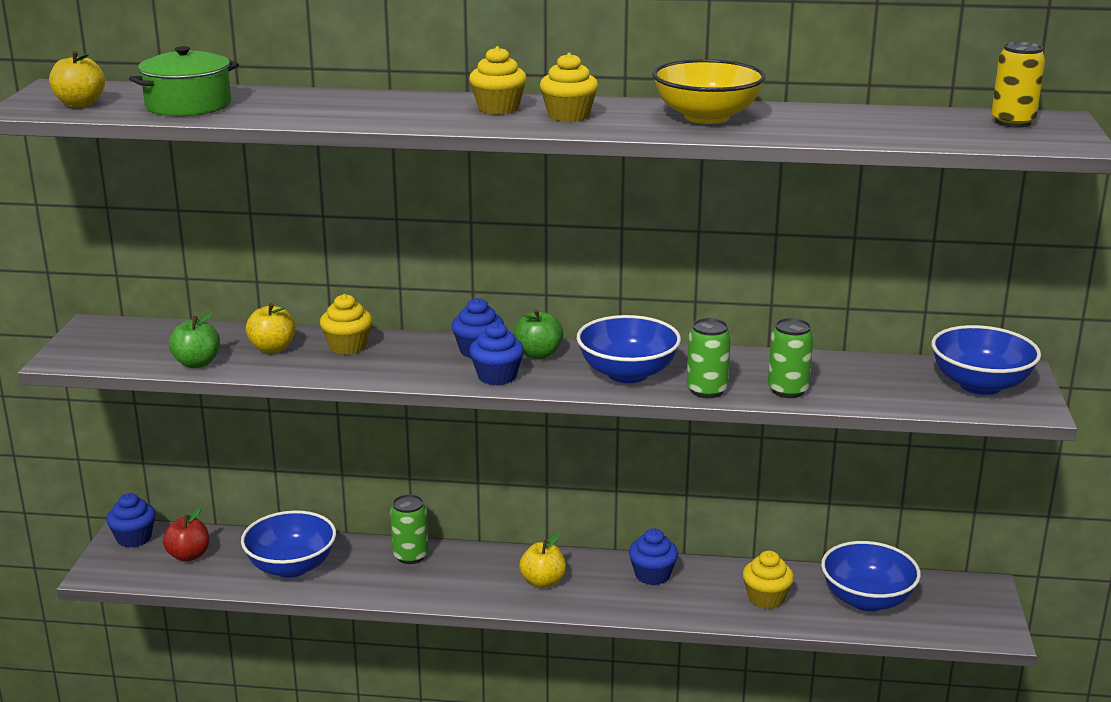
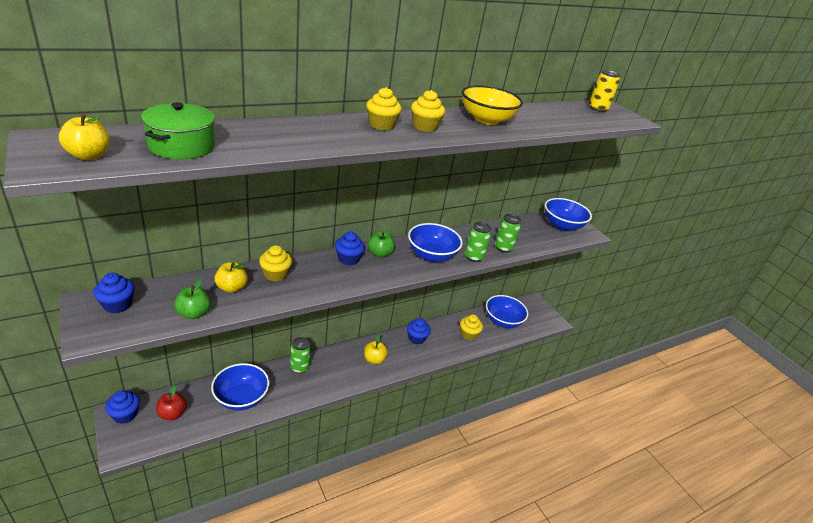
camera: 40 degrees left, 10 degrees up
(497, 376) = (375, 274): blue cupcake -> blue cupcake (117, 305)

